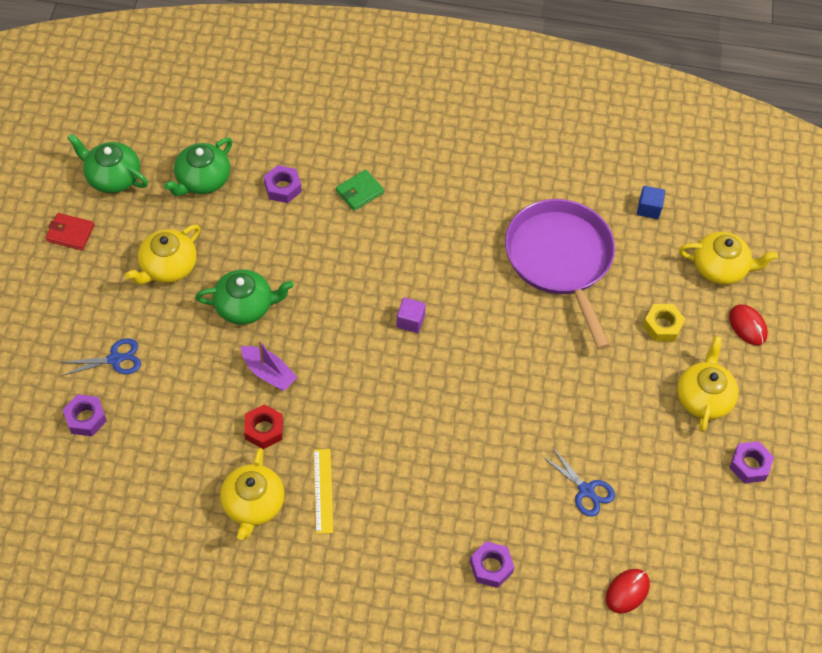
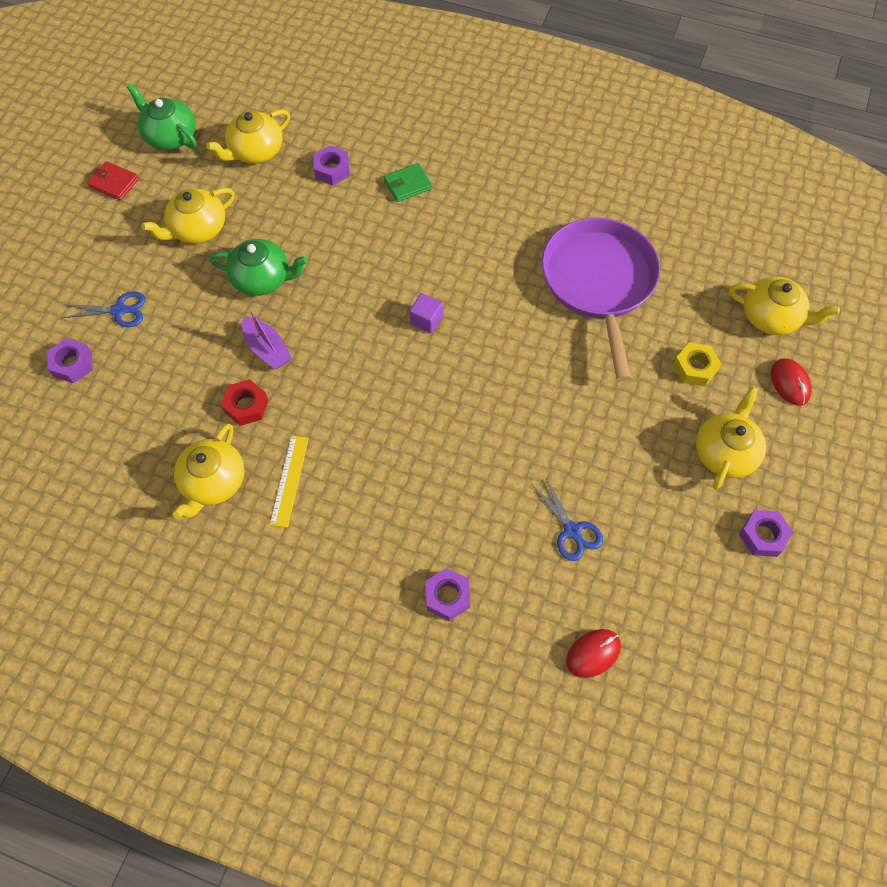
camera: 15 degrees right, 5 degrees up
(202, 180) = (255, 151): green teapot -> yellow teapot
(649, 209) = (705, 245): blue cube -> none

